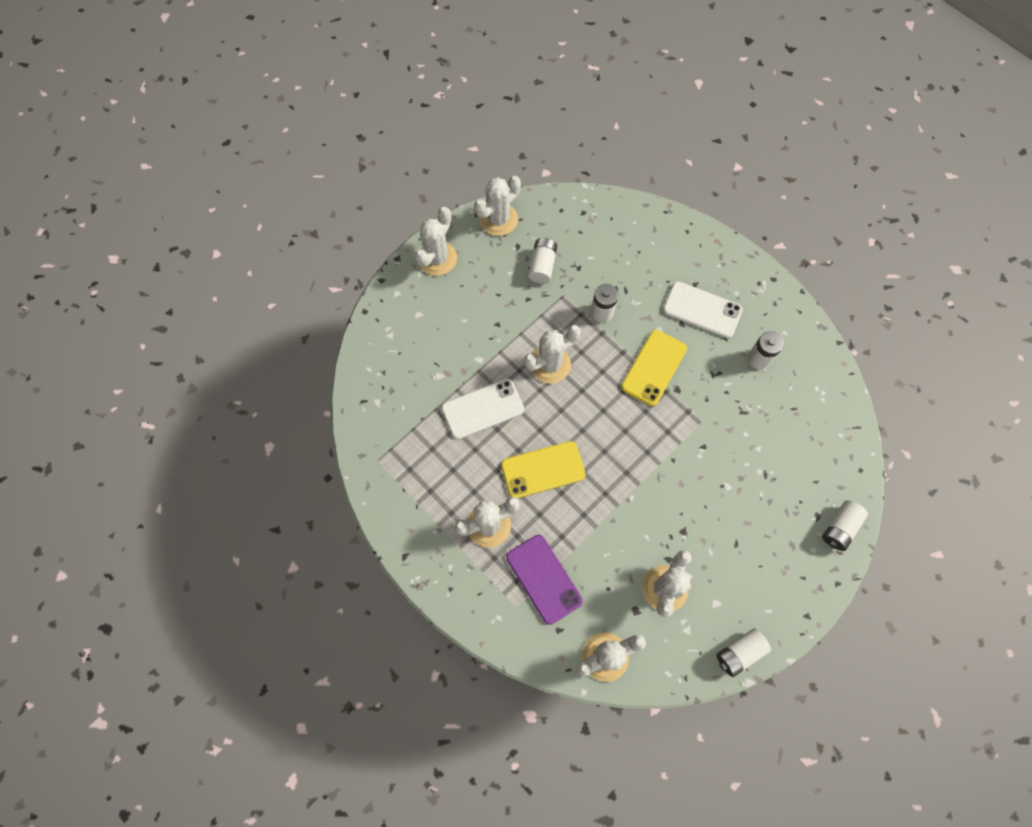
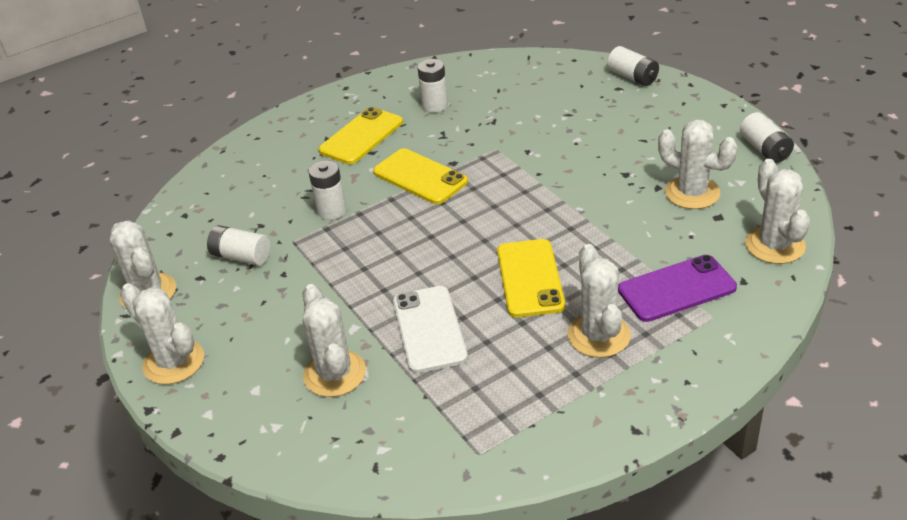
camera: 75 degrees left, 30 degrees down
(550, 364) = (385, 261): white cactus -> white cactus (334, 374)
(702, 310) = (361, 136): white phone -> yellow phone

